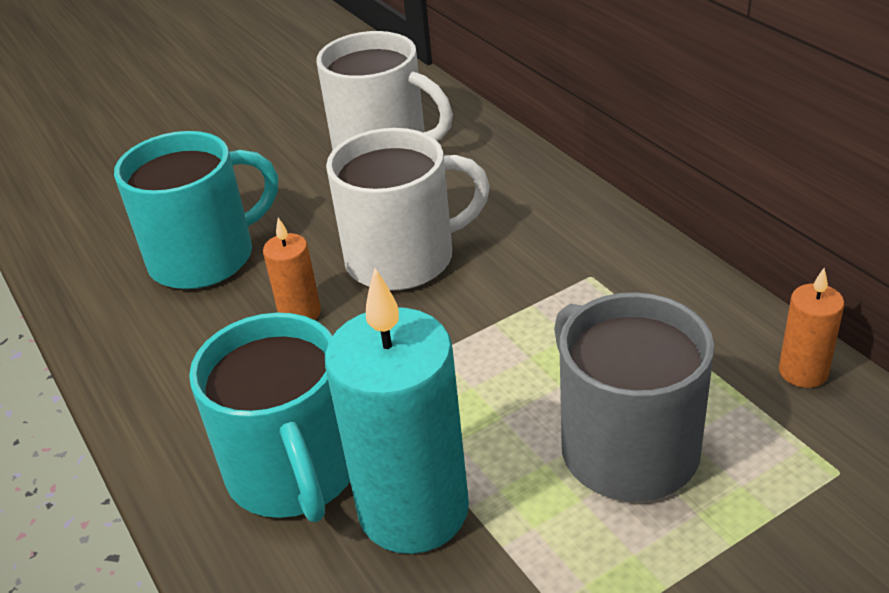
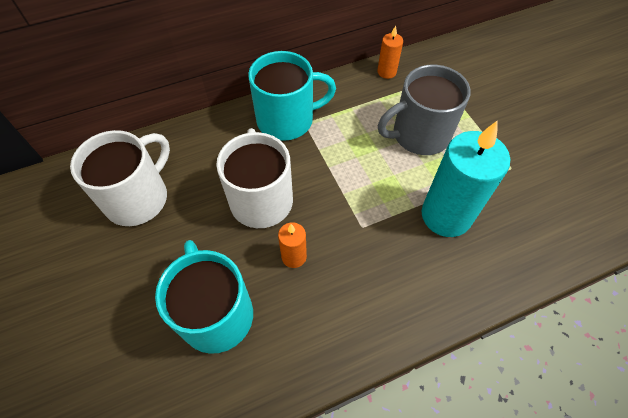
camera: 85 degrees left, 20 degrees up
(294, 472) = (417, 265): turquoise mug -> turquoise mug (287, 120)

